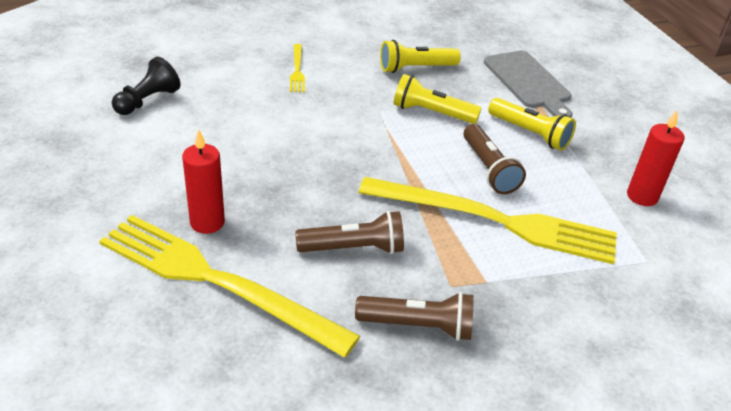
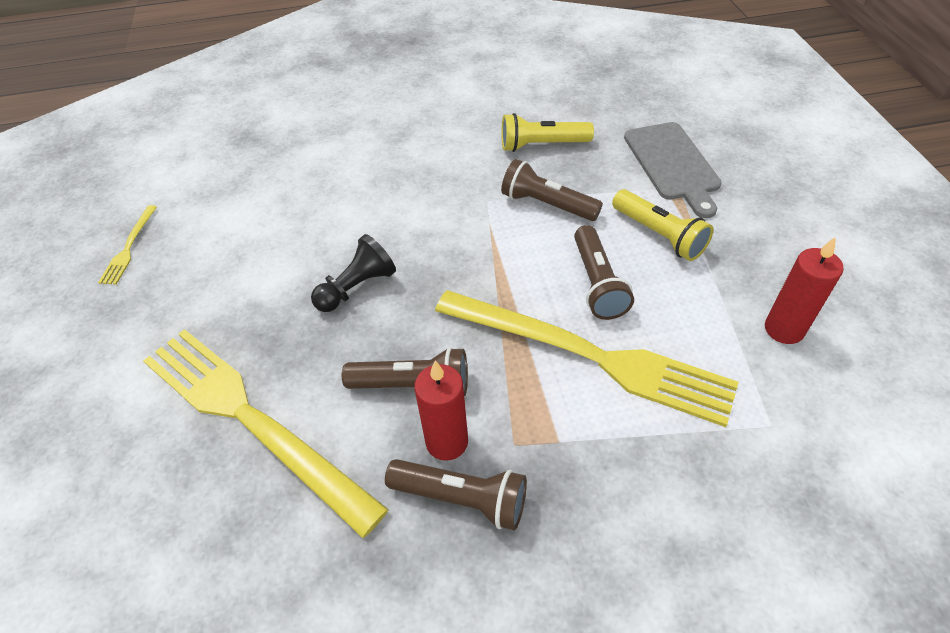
camera: 15 degrees right, 10 degrees up
(148, 101) = (241, 185): black pawn -> black pawn (357, 287)
(207, 222) = (262, 341): red candle -> red candle (447, 442)
(297, 70) = (408, 147): yellow fork -> yellow fork (129, 247)
(432, 113) = (547, 205): yellow flashlight -> brown flashlight

